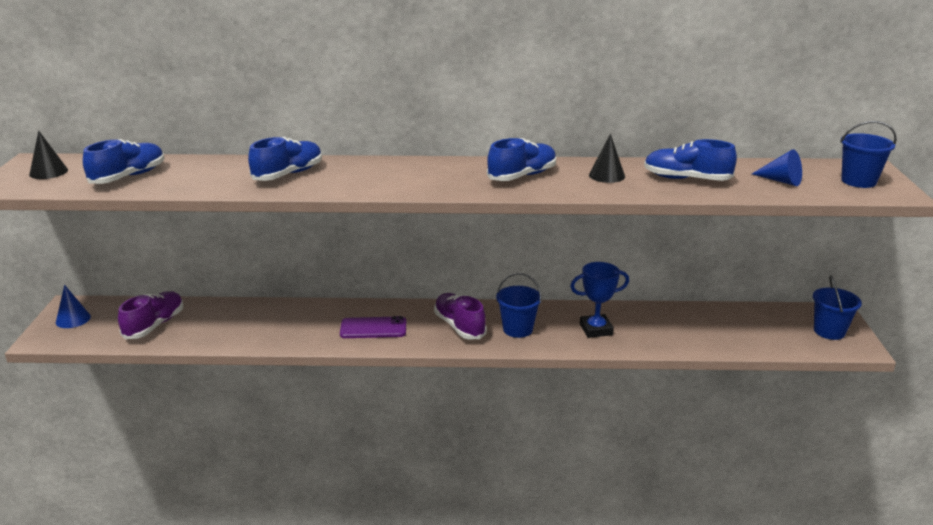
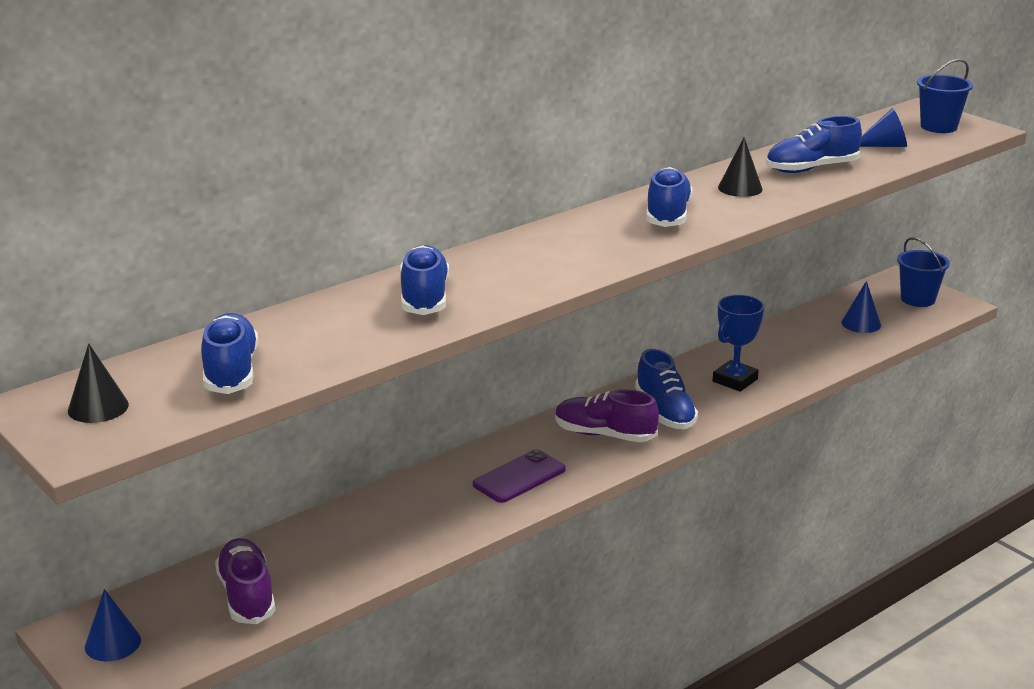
camera: 40 degrees left, 0 degrees up
(517, 329) = (665, 412): blue bucket -> blue shoe
(752, 330) = (861, 324): none -> blue cone

